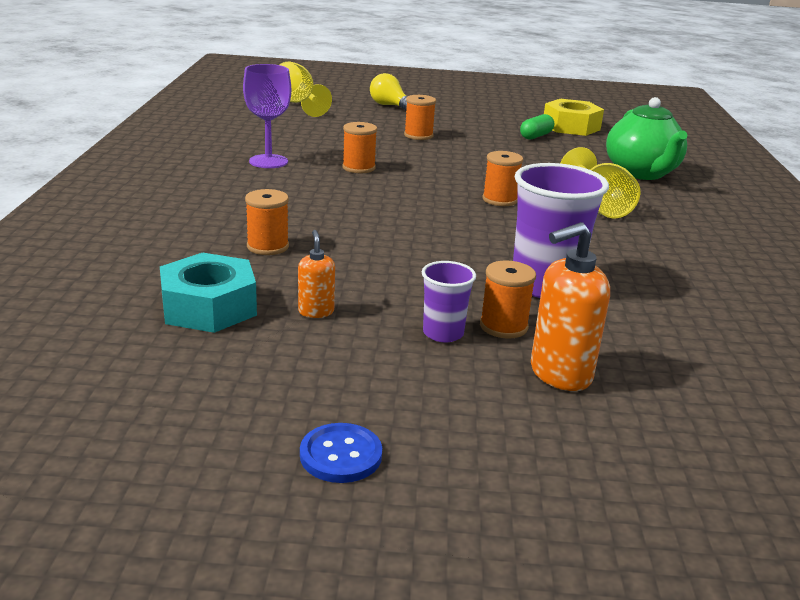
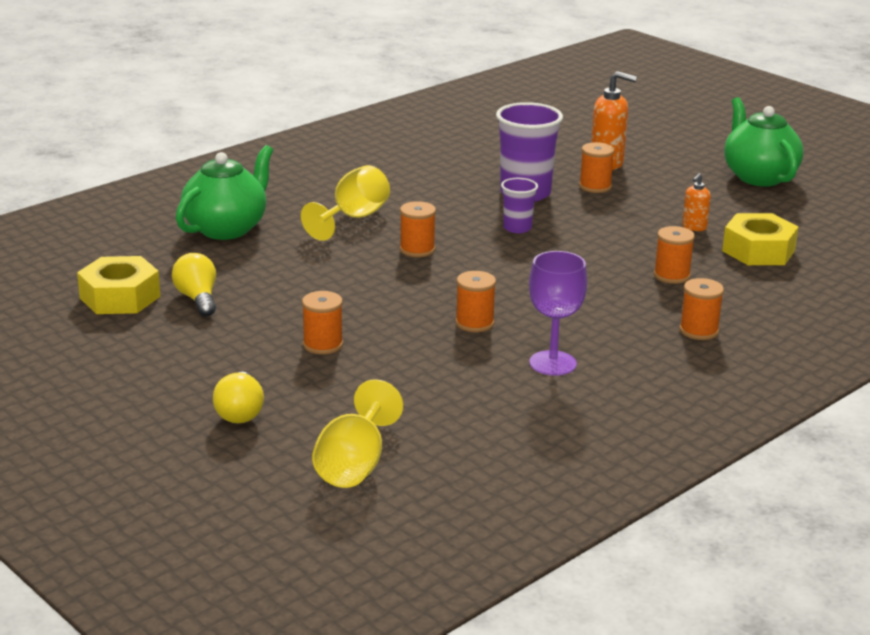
camera: 135 degrees left, 0 degrees up
(187, 208) = (699, 331): none -> orange spool
(209, 307) = (758, 251): turquoise nut -> yellow nut
(341, 455) = (759, 177): blue button -> green teapot
(443, 333) = (636, 195): purple cup -> purple cup (517, 228)
(536, 136) = (197, 299): green capsule -> yellow light bulb

